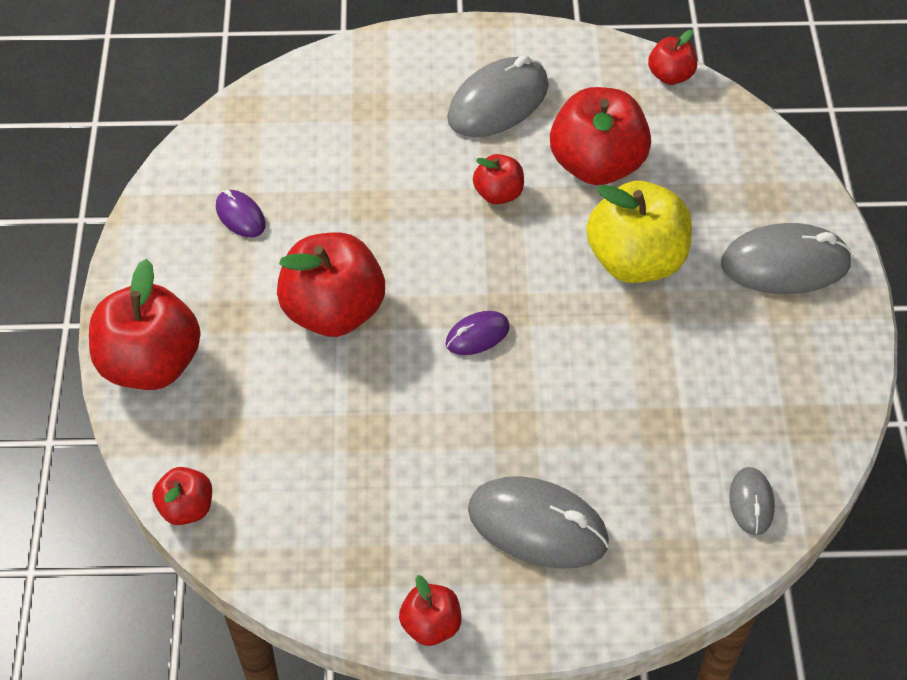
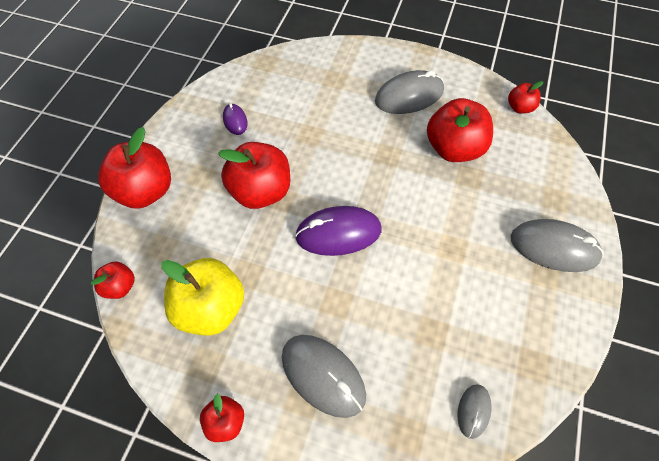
camera: 20 degrees right, 5 degrees up
(477, 335) = (338, 233): purple mouse -> purple mouse, size x1.93
(498, 194) = (387, 149): red apple -> none
(635, 260) = (456, 215): yellow apple -> yellow apple (210, 309)

